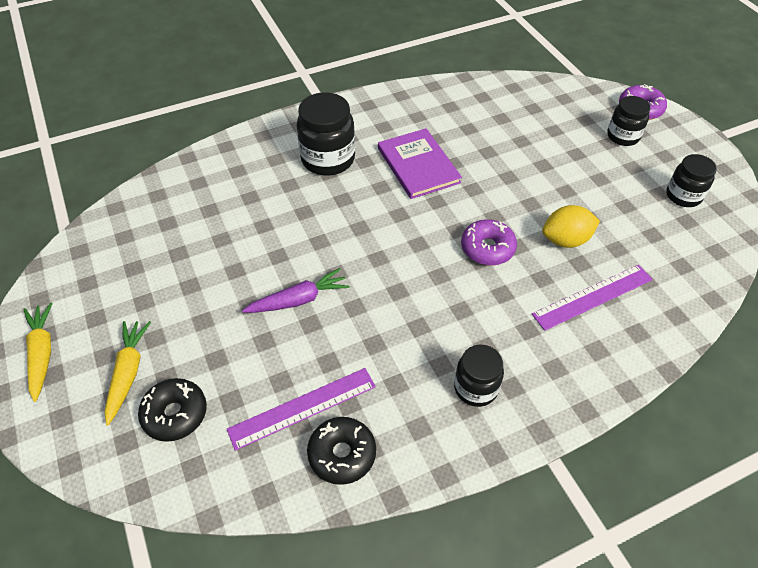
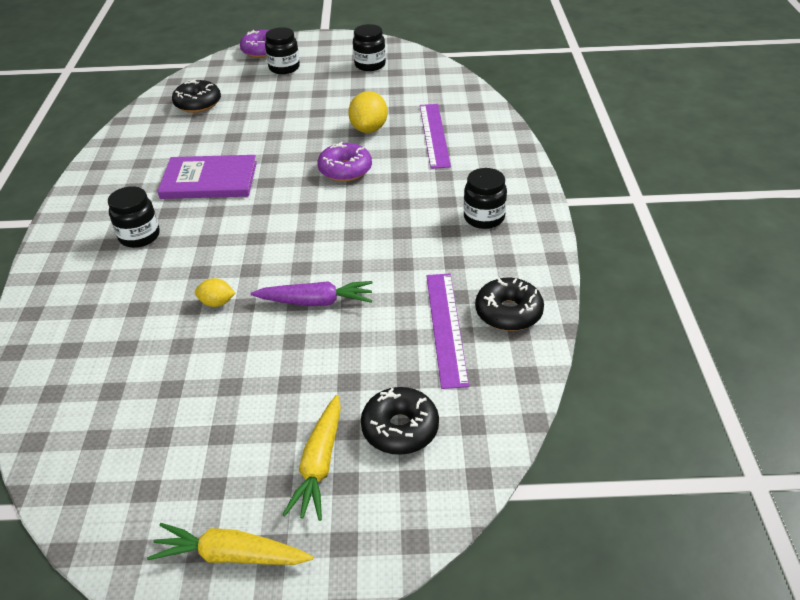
camera: 65 degrees left, 10 degrees down
(128, 373) = (319, 464): yellow carrot -> yellow carrot turned 105 degrees counterclockwise
(273, 238) = (217, 303): none -> yellow lemon
(298, 300) = (315, 302): purple carrot -> purple carrot turned 90 degrees clockwise
(328, 159) = (139, 236): black jar -> black jar, size x0.63
(520, 108) = (198, 104): none -> black donut

